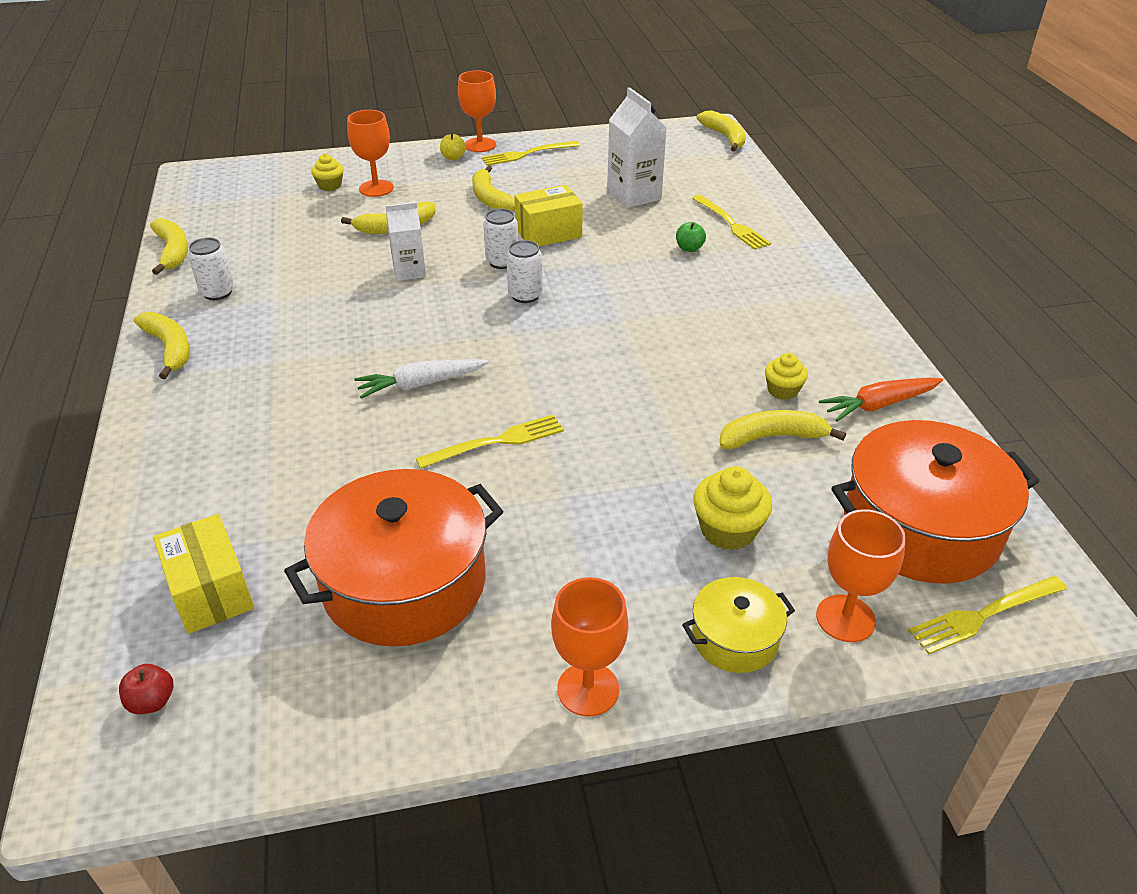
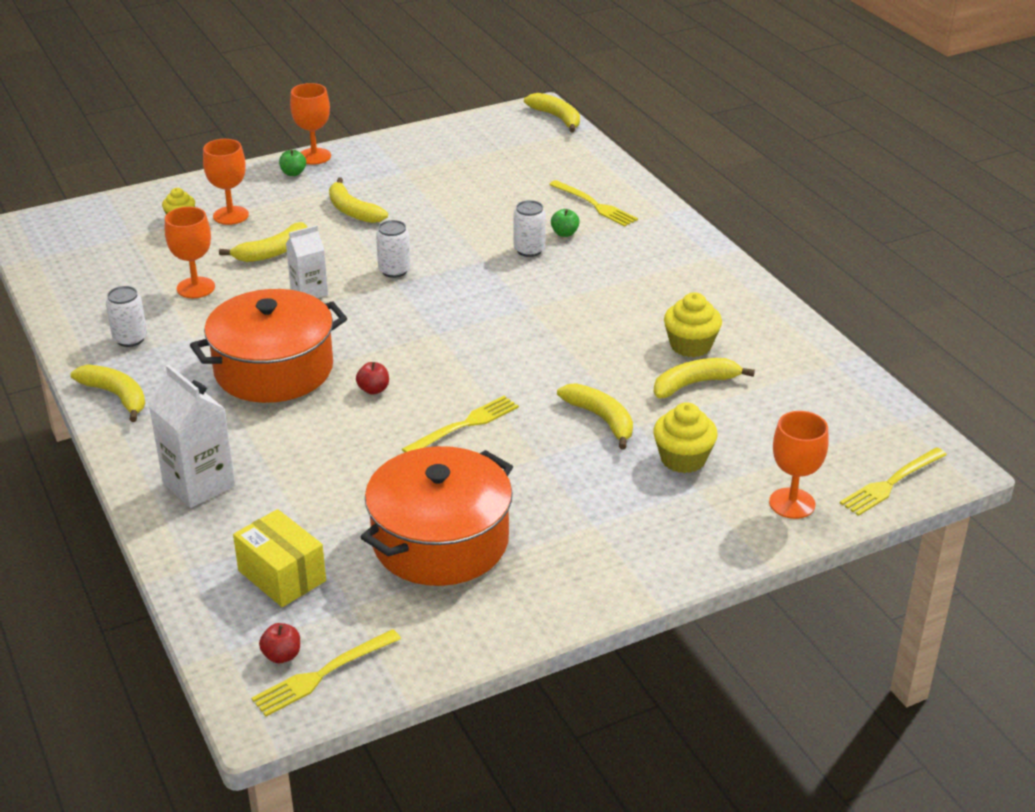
camera: 15 degrees left, 5 degrees down
(173, 252) = (58, 307): yellow banana -> yellow banana (601, 419)
(420, 384) = (373, 390): white carrot -> red apple
(453, 157) = (293, 173): yellow apple -> green apple
(525, 295) = (431, 298): white can -> white can (529, 250)
(526, 154) = (366, 160): yellow fork -> yellow fork (321, 675)
(548, 233) = (426, 237): yellow box -> none
(588, 689) = (618, 583): orange goblet -> orange goblet (195, 288)
(634, 195) = (492, 189): white carton -> white carton (199, 484)
(735, 638) = (714, 531): yellow pot -> none
(782, 390) = (690, 345): yellow cupcake -> yellow cupcake, size x1.56
(879, 405) = (773, 345): orange carrot -> none
(920, 527) = (830, 431): orange pot -> orange pot (274, 369)

